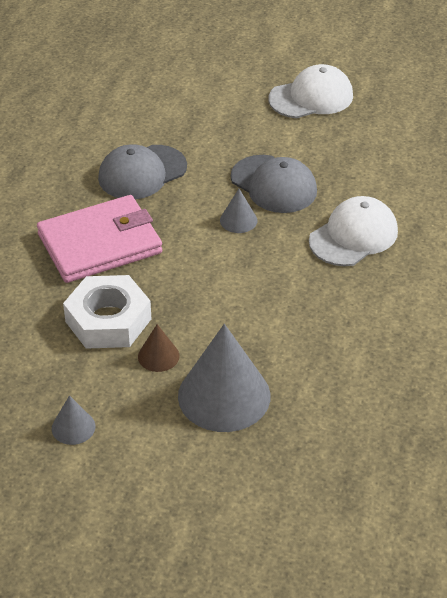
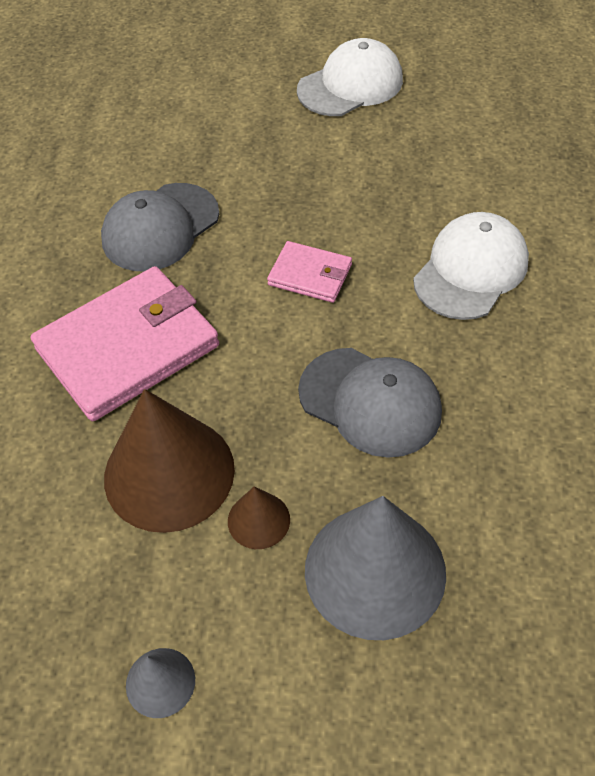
camera: 10 degrees left, 10 degrees up
(108, 320) = (169, 473): white nut -> brown cone
(238, 220) = (310, 275): grey cone -> pink wallet
(274, 184) = (341, 214): grey cap -> grey cap (370, 402)

